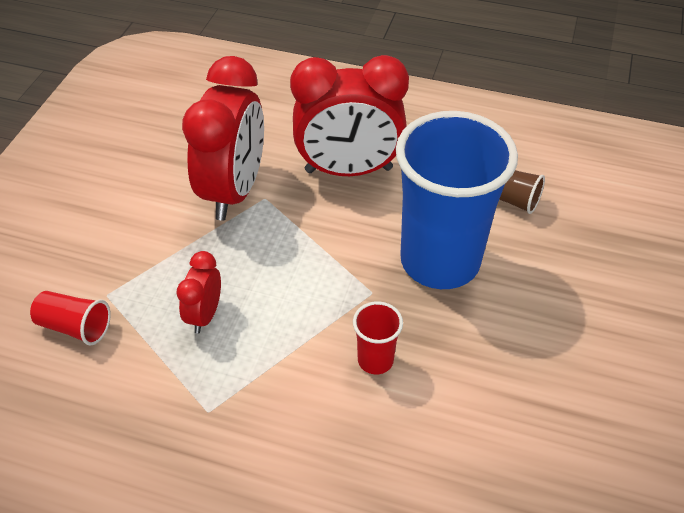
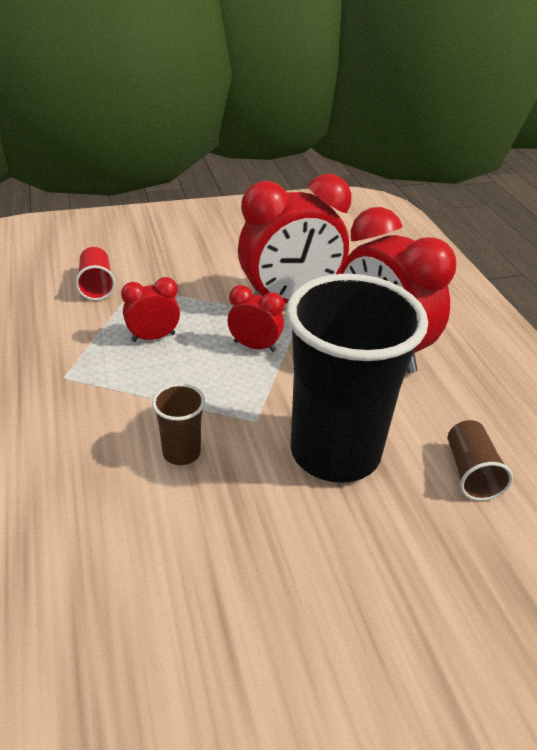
camera: 55 degrees right, 10 degrees down
(278, 247) = (254, 346): none -> red clock
(375, 360) = (181, 453): red cup -> brown cup
(440, 261) = (335, 452): blue cup -> black cup

